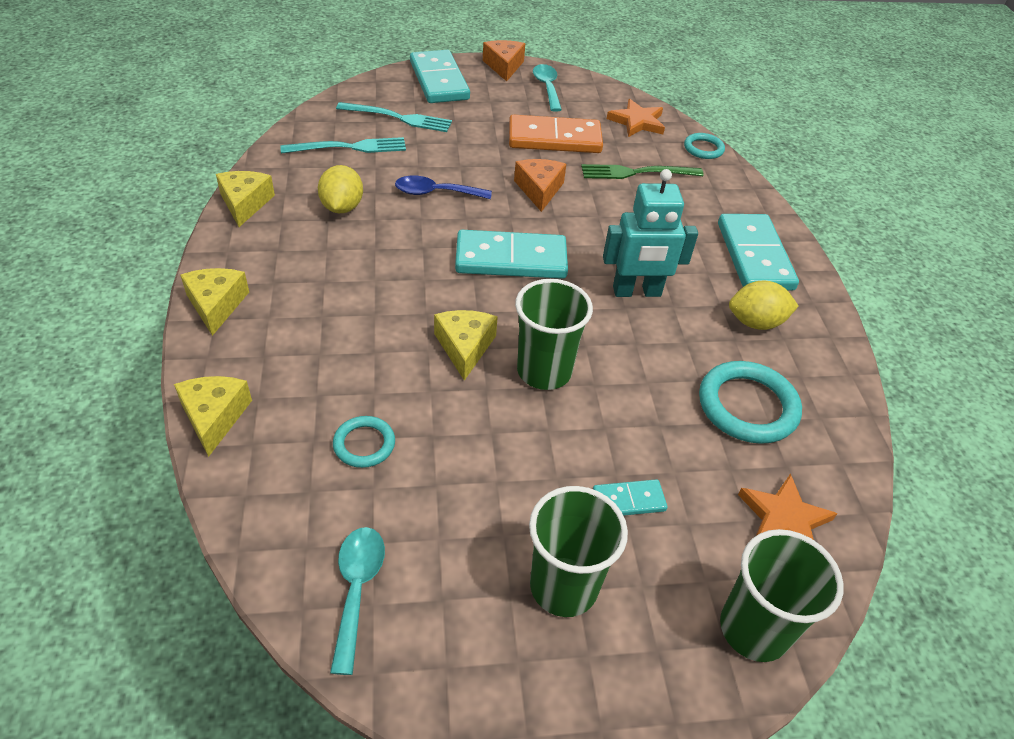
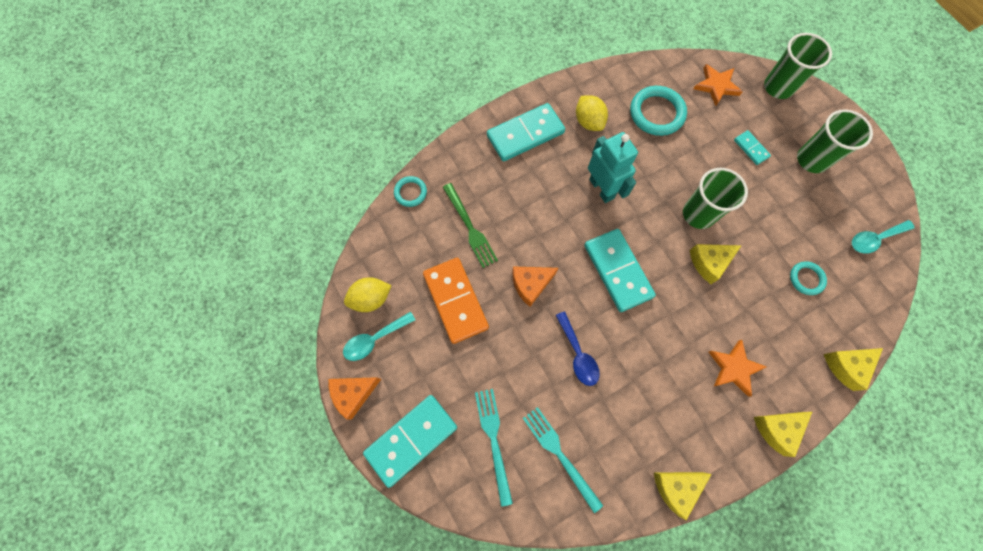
camera: 110 degrees left, 25 degrees up
(342, 207) = (635, 411): yellow lemon -> yellow lemon (371, 299)
(637, 122) = (395, 249): orange star -> orange star (734, 368)

